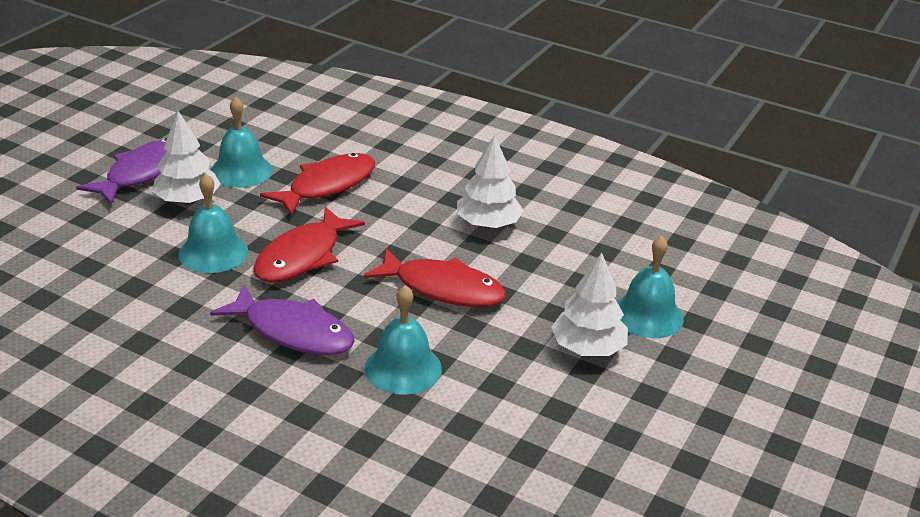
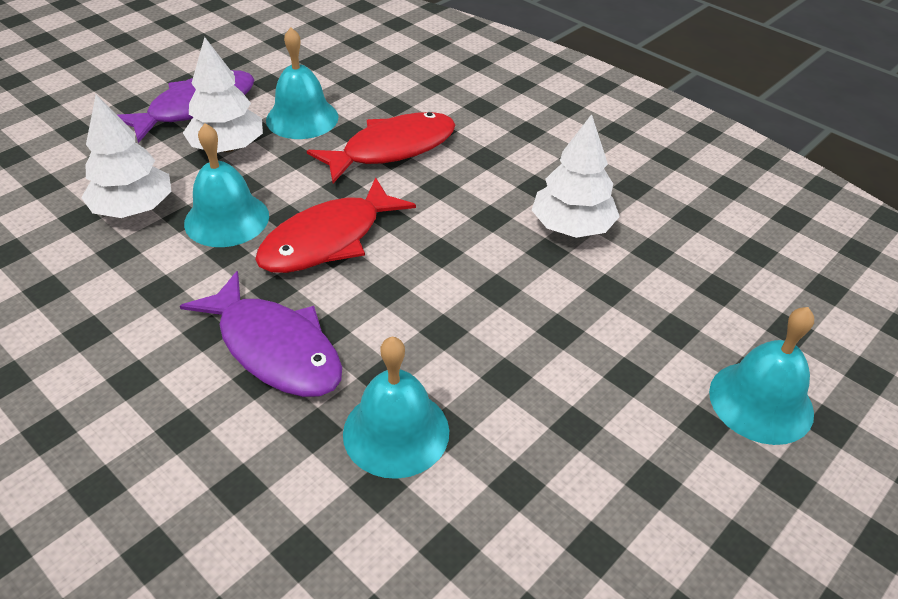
camera: 15 degrees right, 10 degrees up
(443, 288) = (487, 313): red fish -> none
(588, 348) = (663, 444): white tree -> white tree (134, 208)

